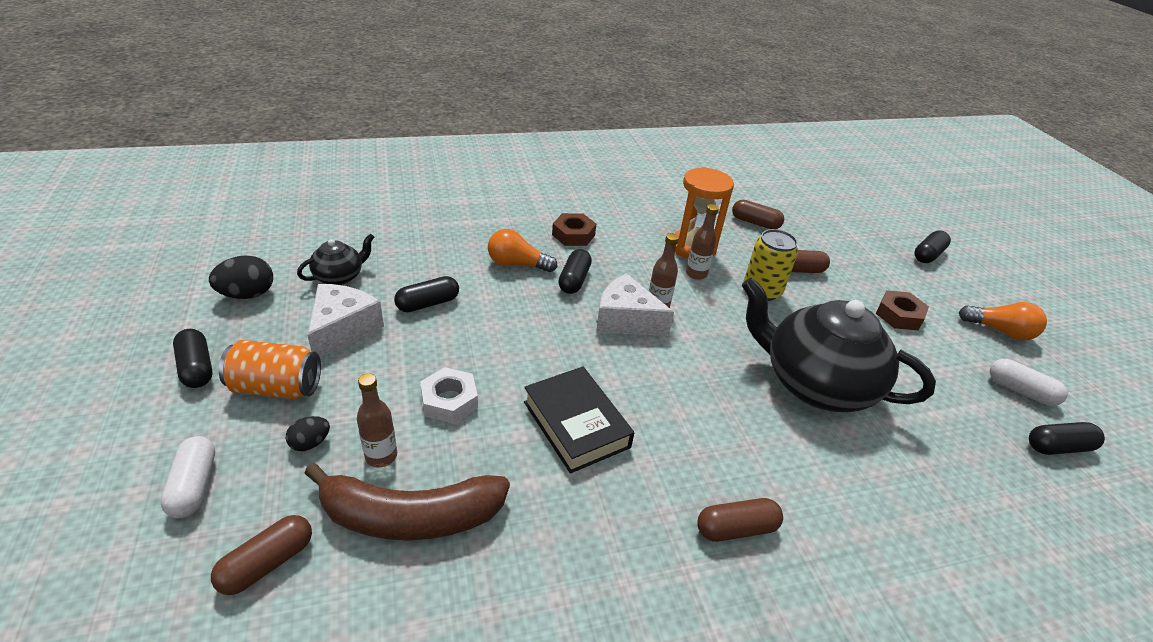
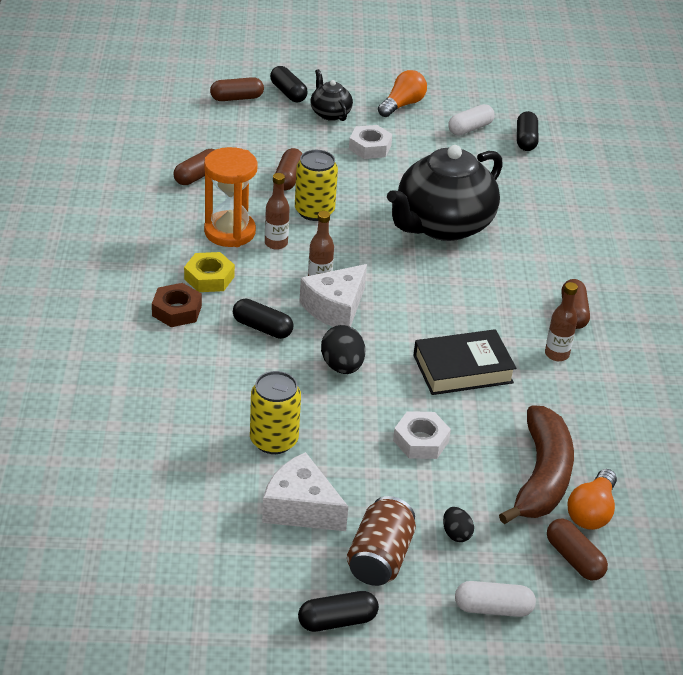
camera: 75 degrees left, 0 degrees up
(248, 294) = (216, 587): black egg -> black egg (342, 366)
(276, 387) = (380, 558): orange can -> brown can
(339, 276) = (203, 508): black teapot -> black teapot (330, 113)
(381, 456) = (478, 489): brown bottle -> brown bottle (556, 354)
(428, 303) = (274, 440): black capsule -> yellow can
(517, 264) = (222, 364): orange light bulb -> orange light bulb (591, 512)
(624, 245) = (209, 278): none -> yellow nut
(885, 228) = (237, 98): none -> brown capsule
(899, 315) = (370, 147): brown nut -> white nut

